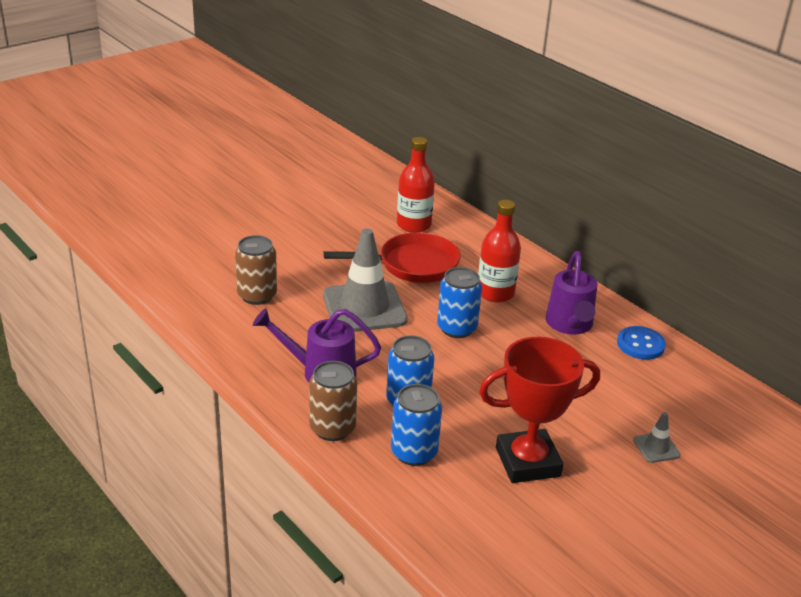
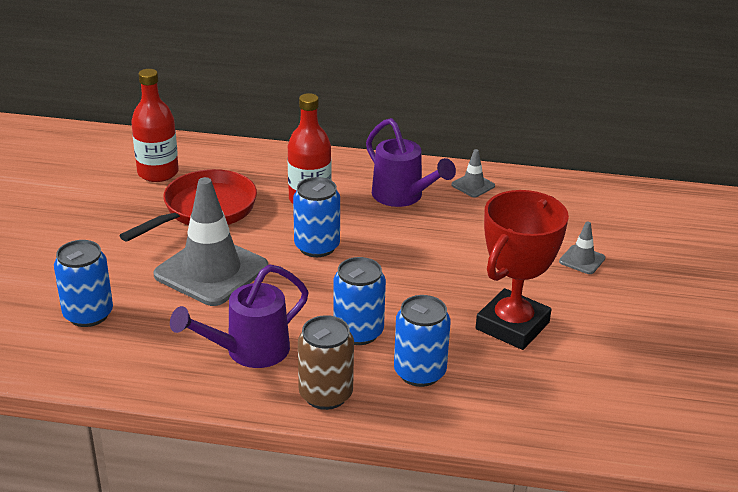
camera: 40 degrees left, 0 degrees up
(257, 295) = (88, 314): brown can -> blue can
(640, 344) = (473, 185): blue button -> grey traffic cone

